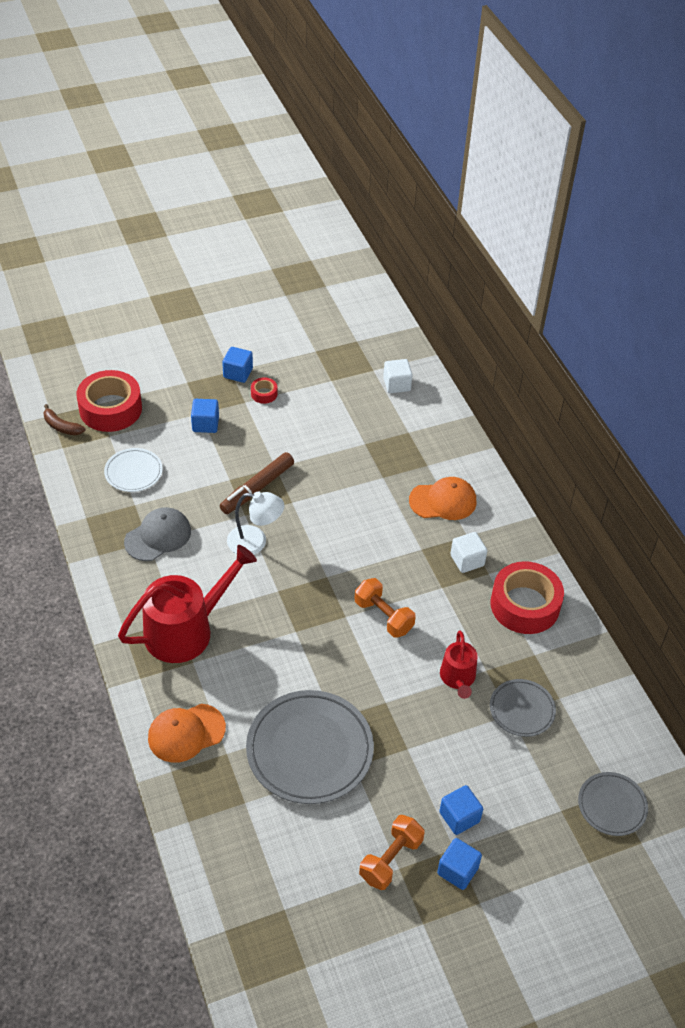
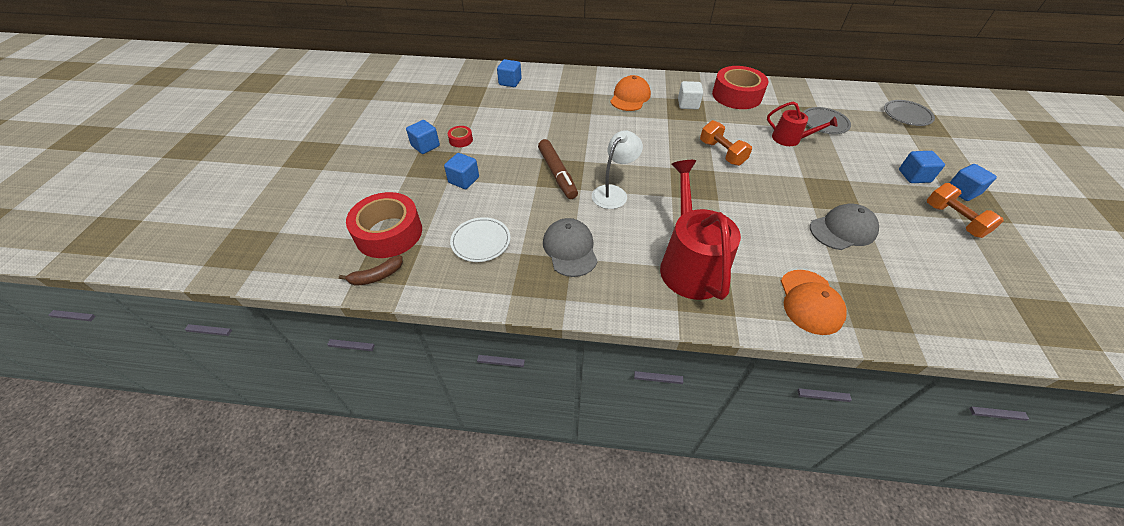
camera: 60 degrees left, 0 degrees up
(309, 750) = (842, 230): grey plate -> grey cap
(383, 616) = (721, 153): orange dumbbell -> orange dumbbell turned 75 degrees clockwise
(397, 384) = (510, 82): white cube -> blue cube

